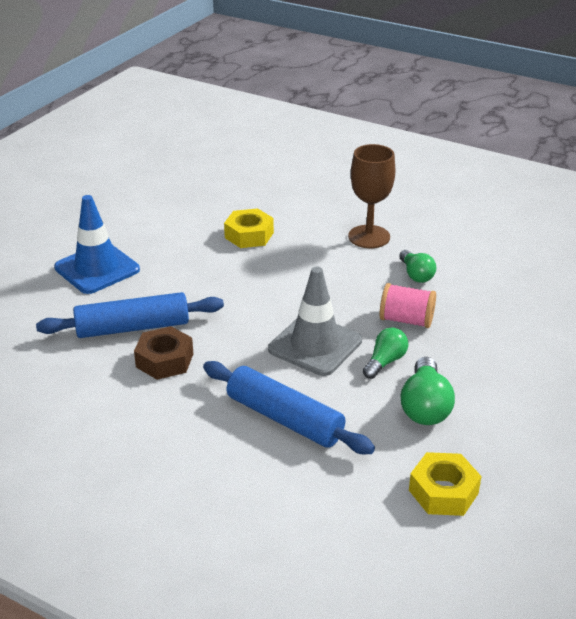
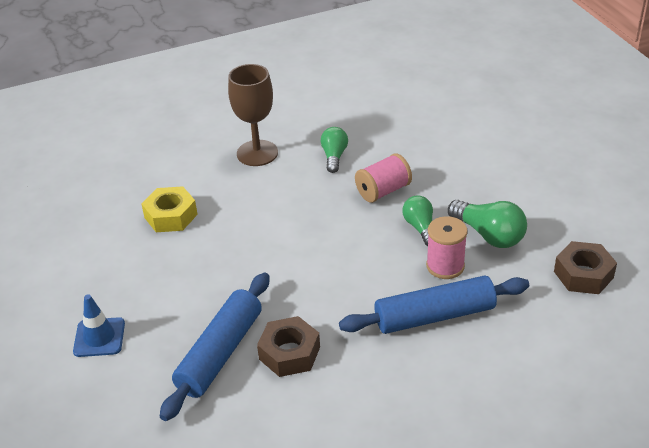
camera: 50 degrees left, 5 degrees up
(97, 269) = (99, 337): blue traffic cone -> blue traffic cone, size x0.61
(315, 345) = (362, 254): grey traffic cone -> none
(353, 398) = (445, 266): none -> pink spool
(416, 275) = (334, 156): green light bulb -> green light bulb turned 105 degrees counterclockwise
(443, 492) = (583, 274): yellow nut -> brown nut

